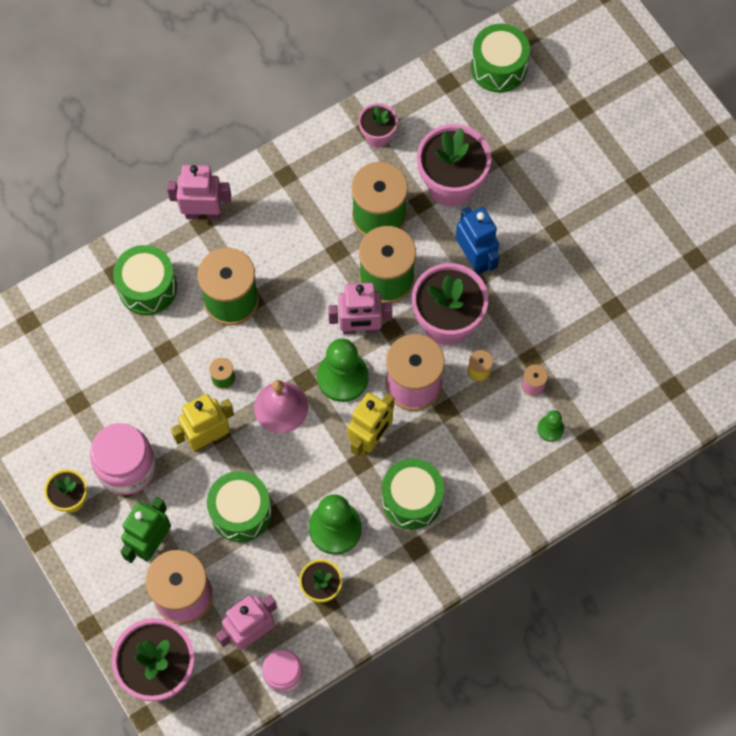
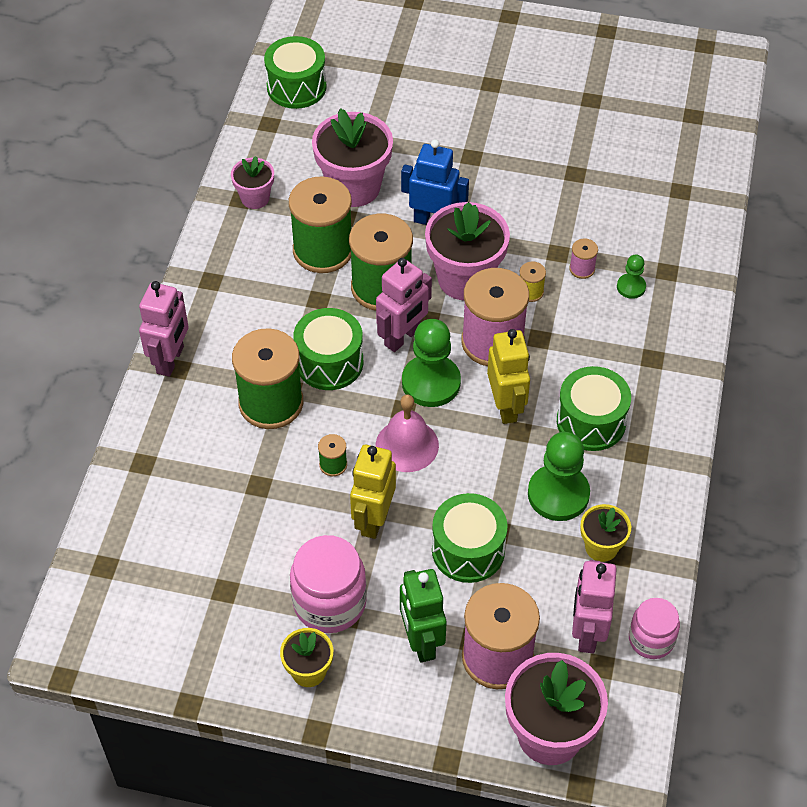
camera: 45 degrees left, 15 degrees down
(147, 287) = (186, 452): green drum -> green drum (329, 362)
(203, 213) = (171, 360): pink robot -> pink robot turned 150 degrees clockwise

